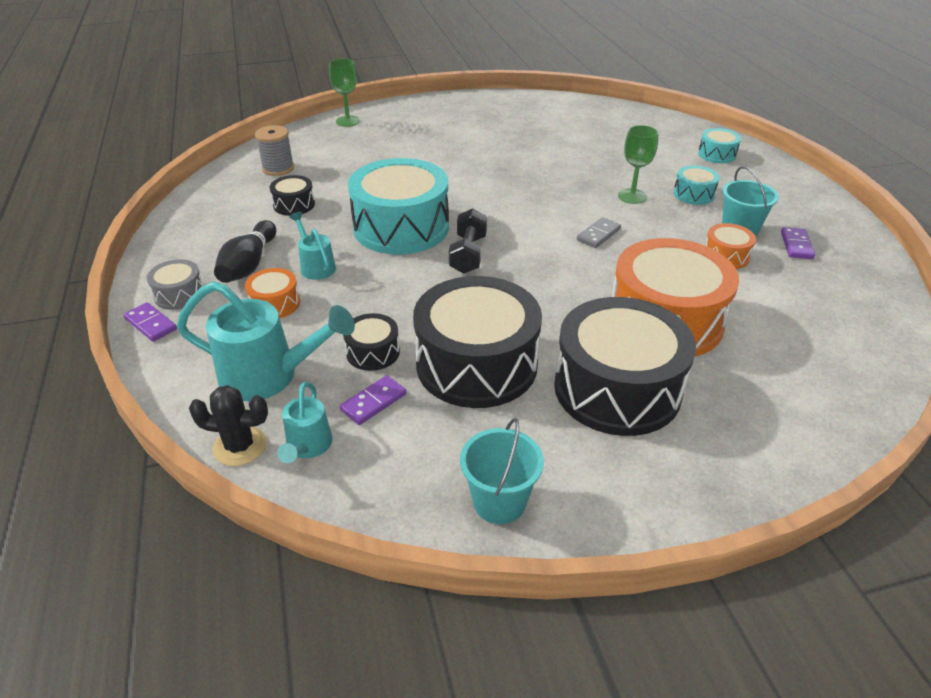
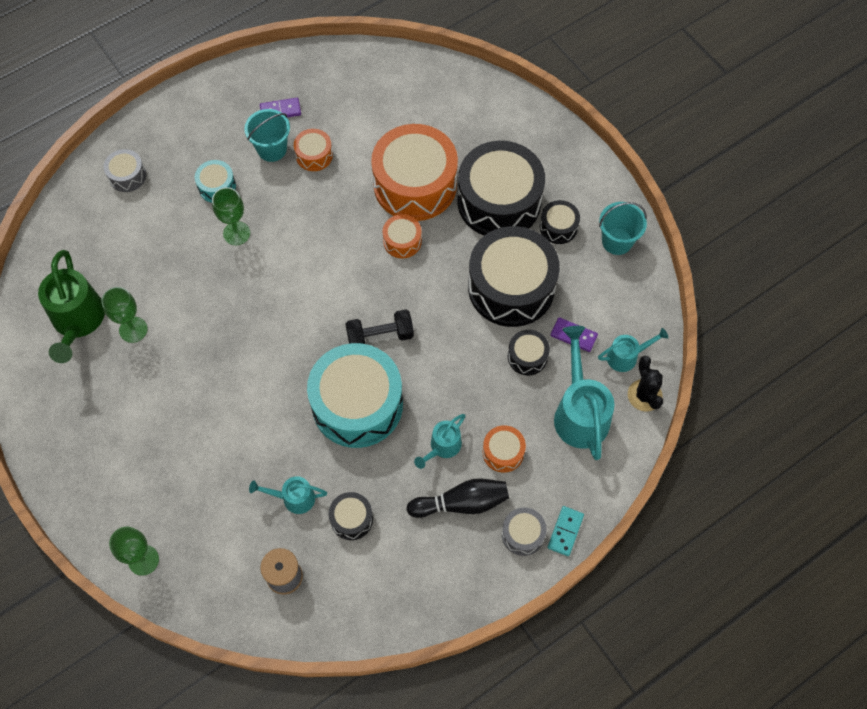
camera: 110 degrees left, 25 degrees up
(151, 324) = (565, 531): purple domino -> turquoise domino
(339, 182) = (293, 498): none -> turquoise watering can
(548, 139) = (133, 329): none -> green goblet
(552, 439) = (558, 227): none -> black drum
(568, 120) = (78, 322): none -> green watering can
(583, 293) = (402, 241): none -> orange drum
(598, 235) = (313, 247): grey domino -> none
(716, 154) = (127, 176): turquoise drum -> grey drum

